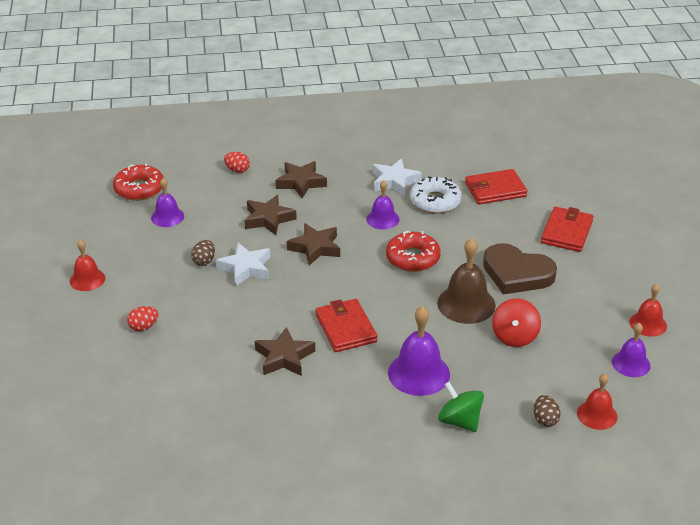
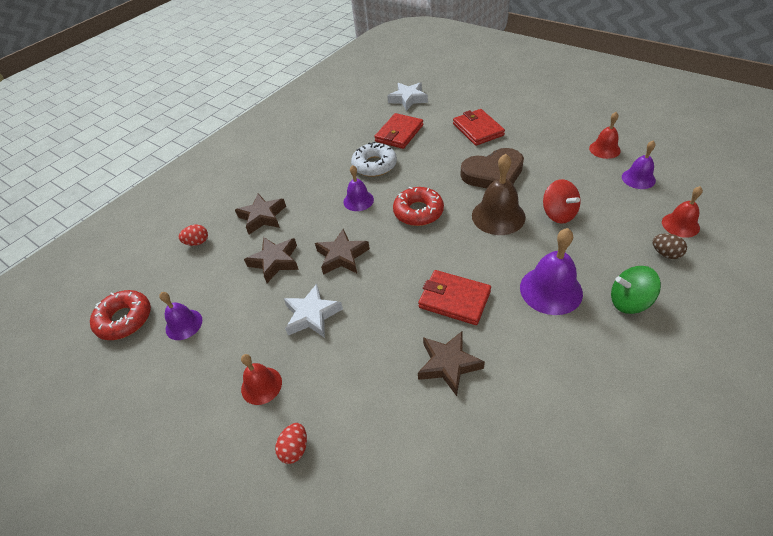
camera: 40 degrees left, 10 degrees up
(87, 279) = (176, 449): red bell -> red bell (261, 385)
(204, 261) = (268, 337): brown egg -> none
(394, 181) = (329, 171): white star -> white star (408, 99)

